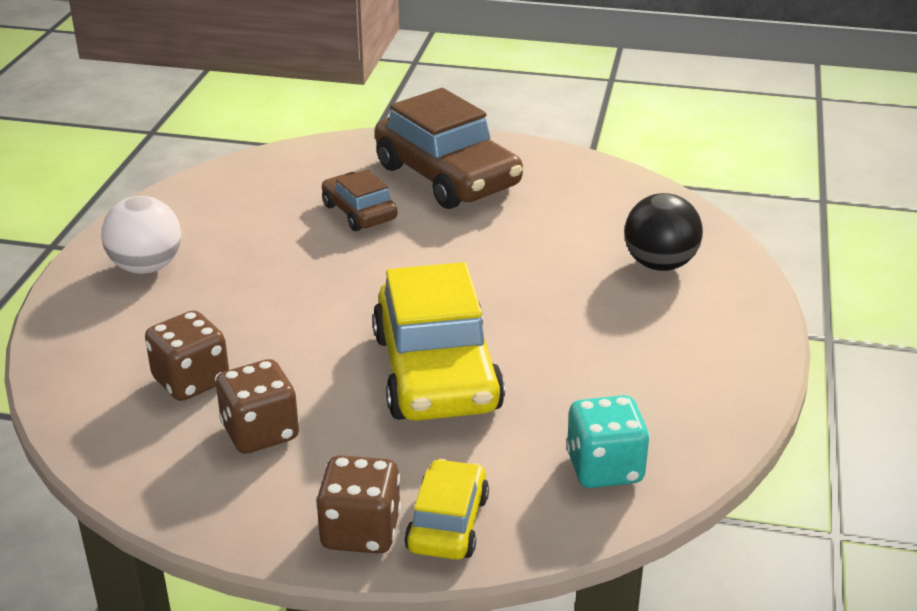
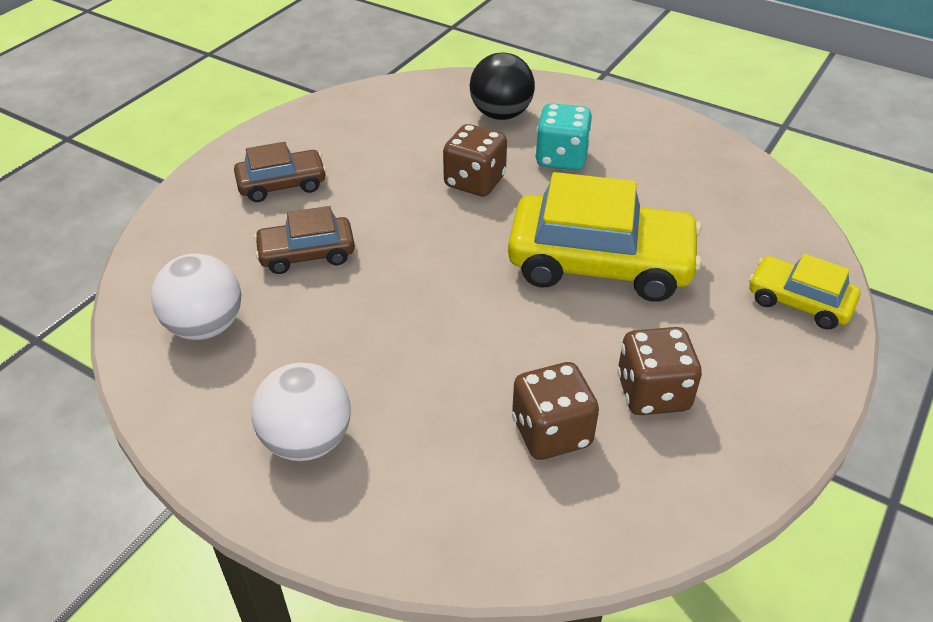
camera: 70 degrees left, 10 degrees up
(250, 193) = (205, 326): none -> white ball
(360, 531) = (803, 353): brown dice -> brown dice (474, 182)
(447, 176) = (282, 184): brown car -> brown car, size x0.53
(604, 468) = (748, 209): turquoise dice -> turquoise dice (561, 158)

